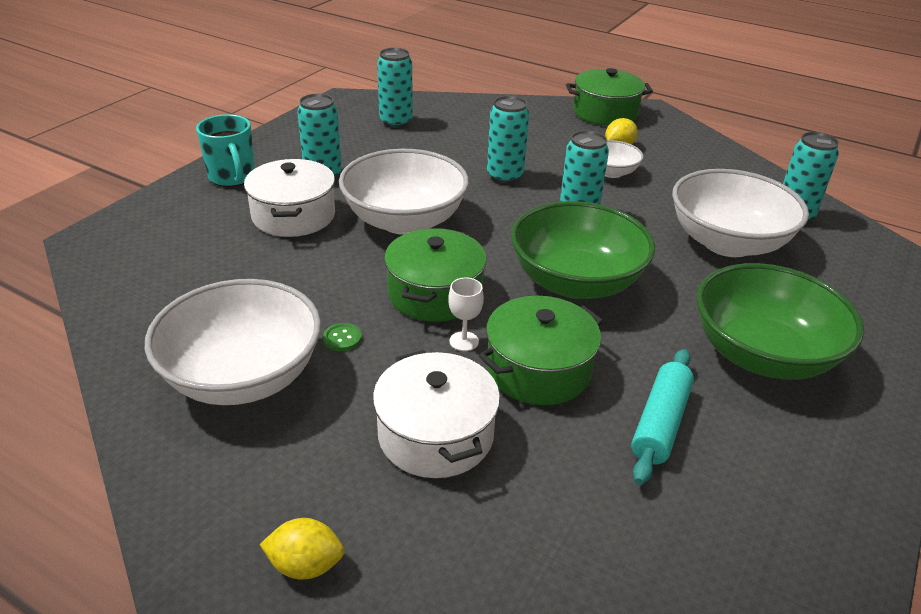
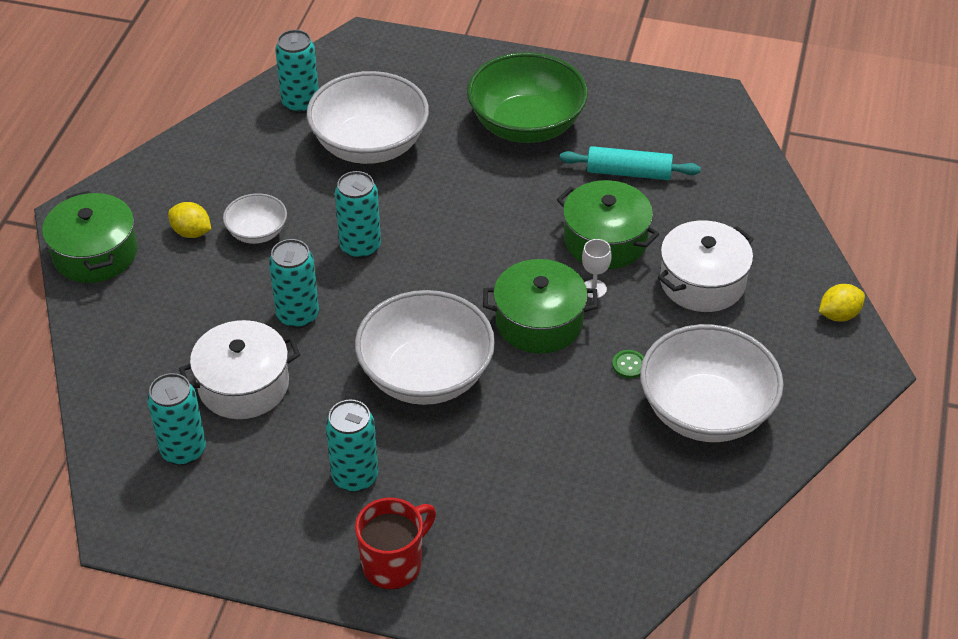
camera: 105 degrees left, 10 degrees up
(232, 177) = (394, 564): turquoise mug -> red mug
(293, 216) = (454, 470): white pot -> white pot (243, 385)
(305, 565) = (838, 315): yellow lemon -> yellow lemon turned 75 degrees clockwise
(576, 282) = (478, 234): green bowl -> none

